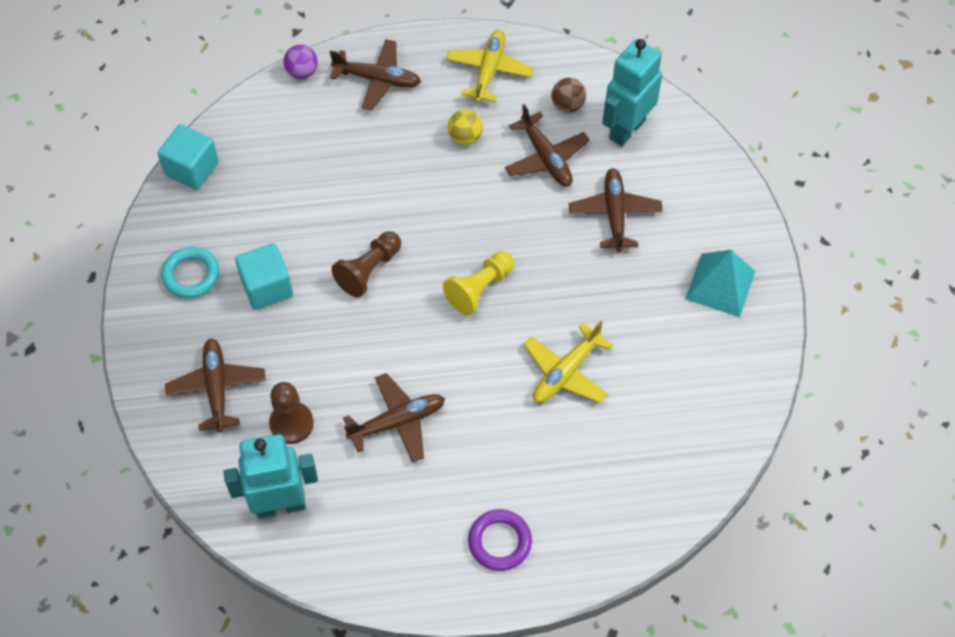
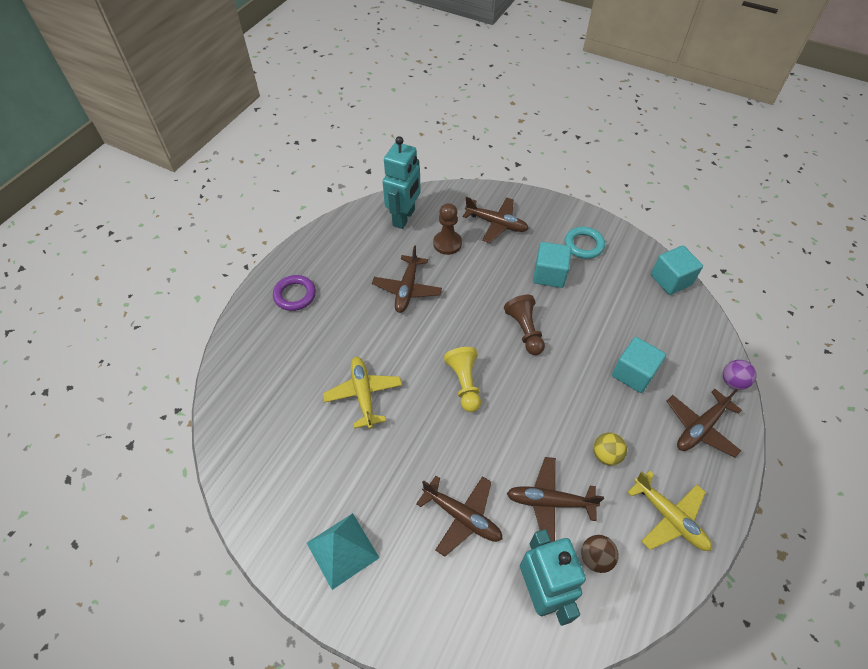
camera: 125 degrees right, 5 degrees down
(353, 152) = (633, 373): none -> turquoise cube

